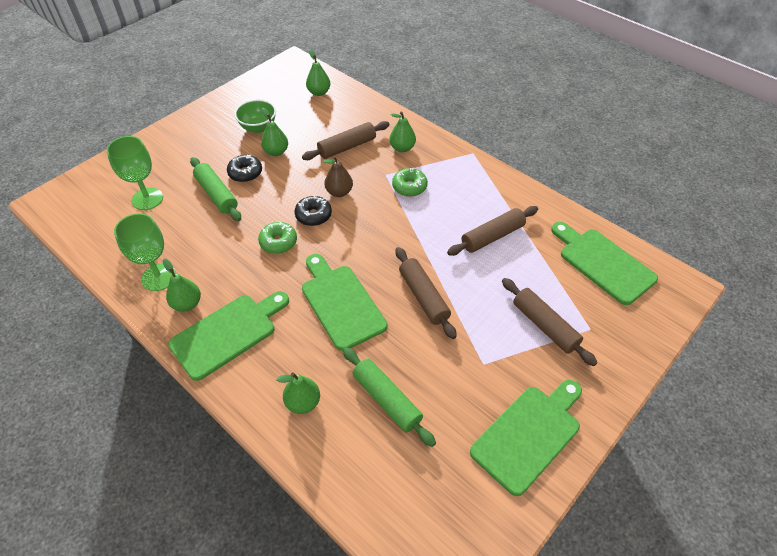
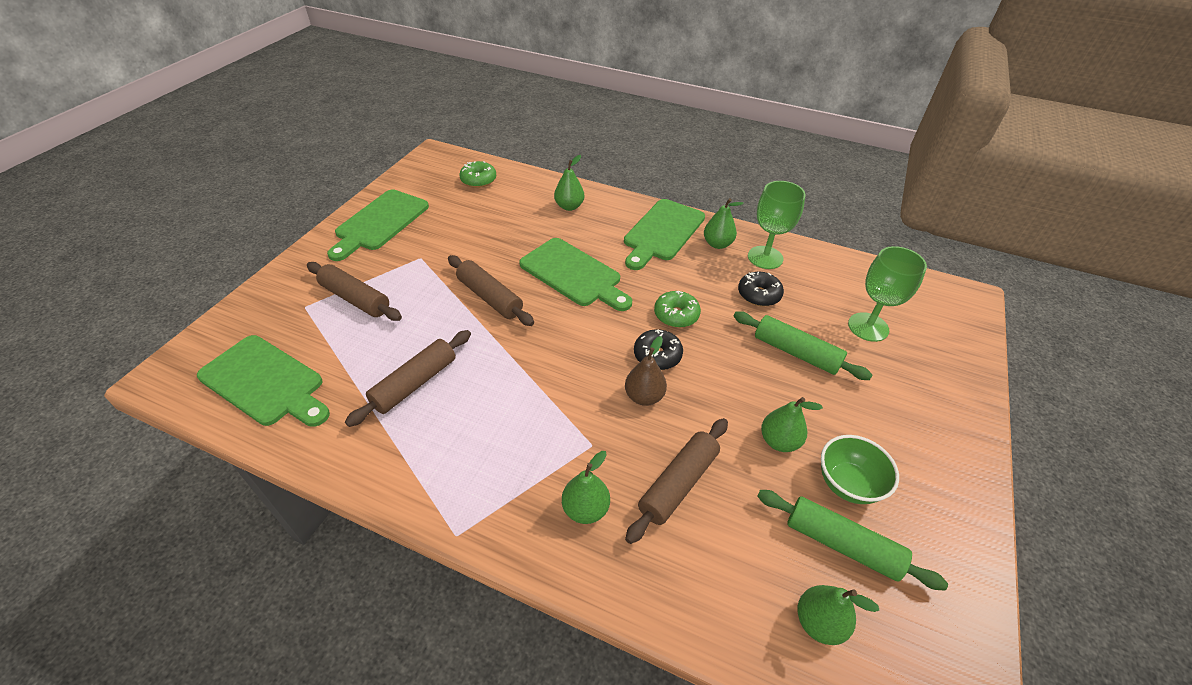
camera: 160 degrees right, 5 degrees down
(245, 173) = (790, 392): black donut -> black donut (759, 295)
(387, 399) = (502, 220): green rolling pin -> green rolling pin (842, 544)
(409, 187) = (548, 431): green donut -> green donut (478, 180)

